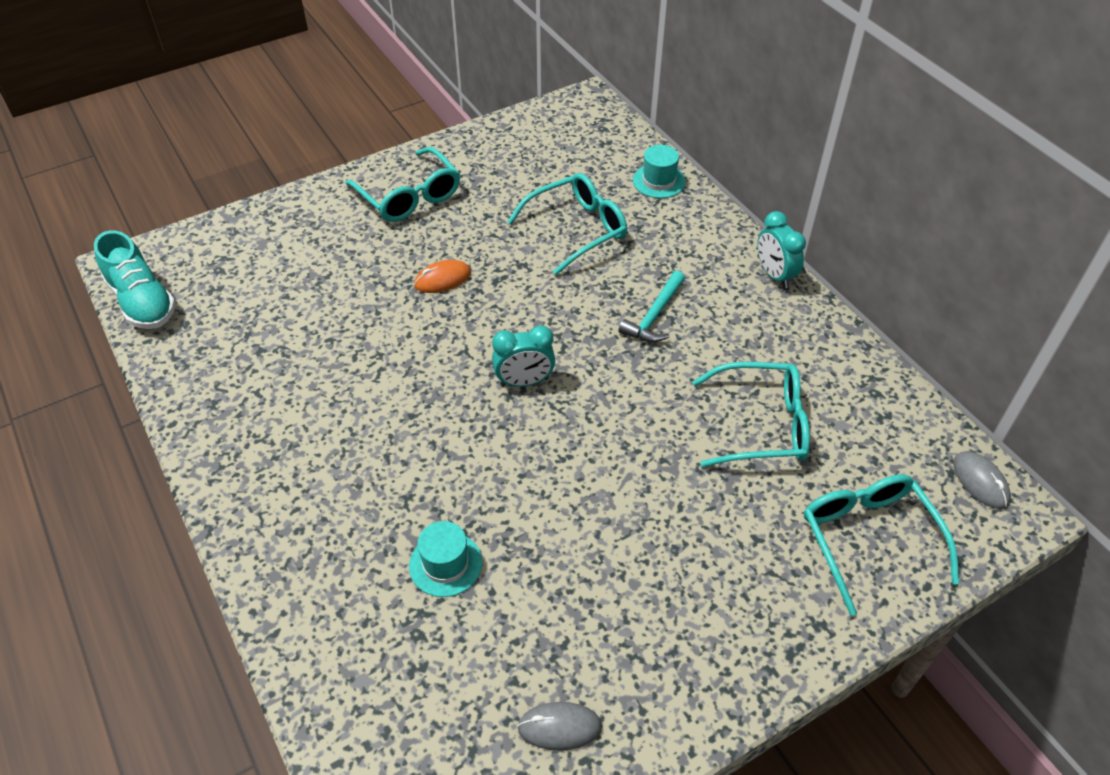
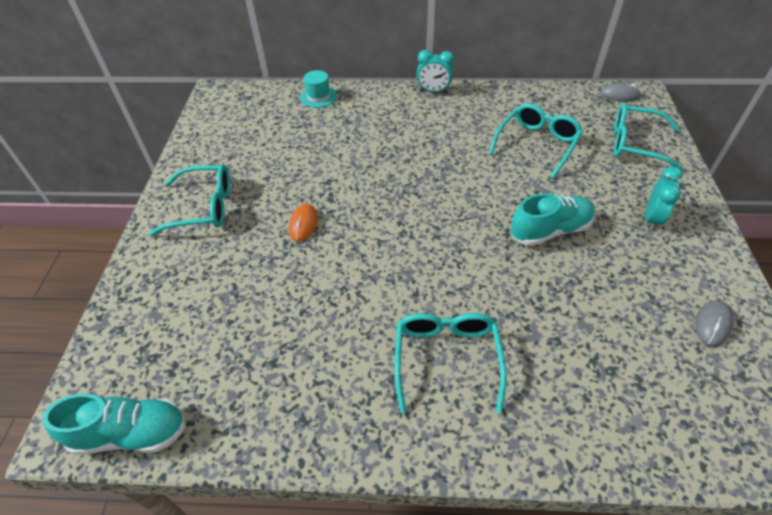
camera: 55 degrees left, 0 degrees up
(445, 564) = (559, 329): turquoise hat -> none
(524, 382) = (431, 223): turquoise clock -> turquoise clock (652, 219)
(577, 229) = (323, 145): turquoise glasses -> turquoise glasses (447, 359)
(600, 499) = (550, 230): none -> turquoise shoe
(655, 315) = (424, 146): turquoise hammer -> none

